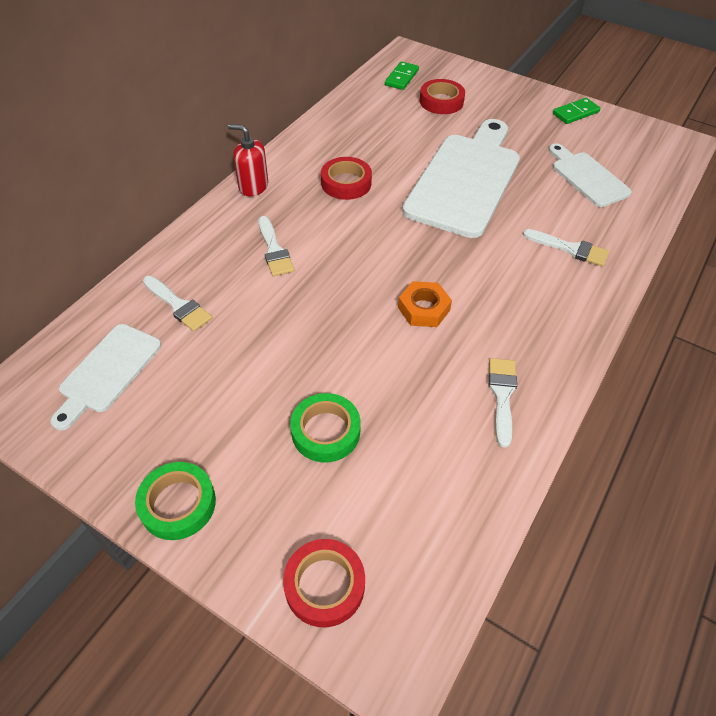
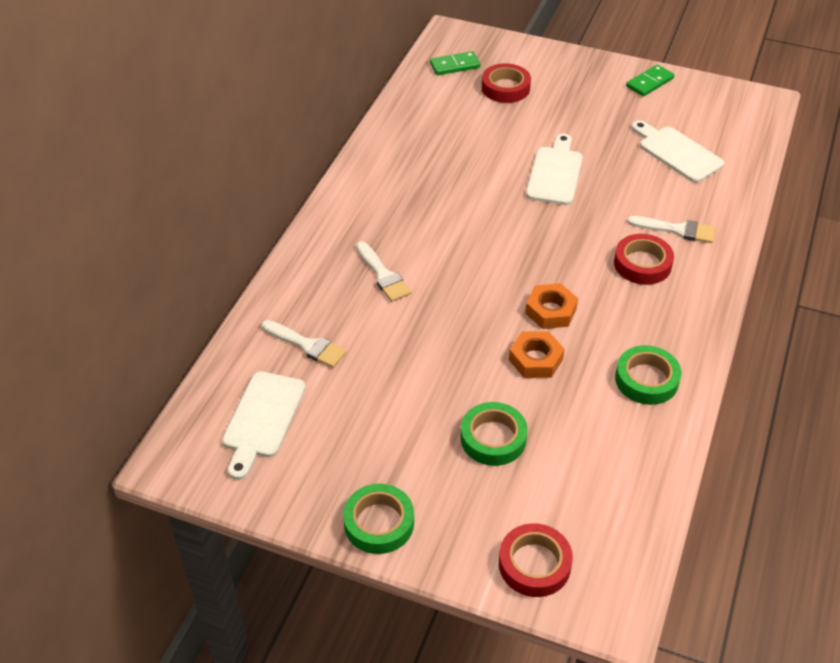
camera: 10 degrees left, 5 degrees down
(253, 186) = (336, 211): red soap dispenser -> none
(346, 183) = (433, 193): red tape -> red tape (642, 264)
(394, 355) = (535, 359): none -> orange nut
(401, 78) = (454, 65): green domino -> green domino turned 60 degrees clockwise
(465, 180) = (555, 173): white cutting board -> white cutting board, size x0.54
(502, 395) = (646, 379): white brush -> green tape

